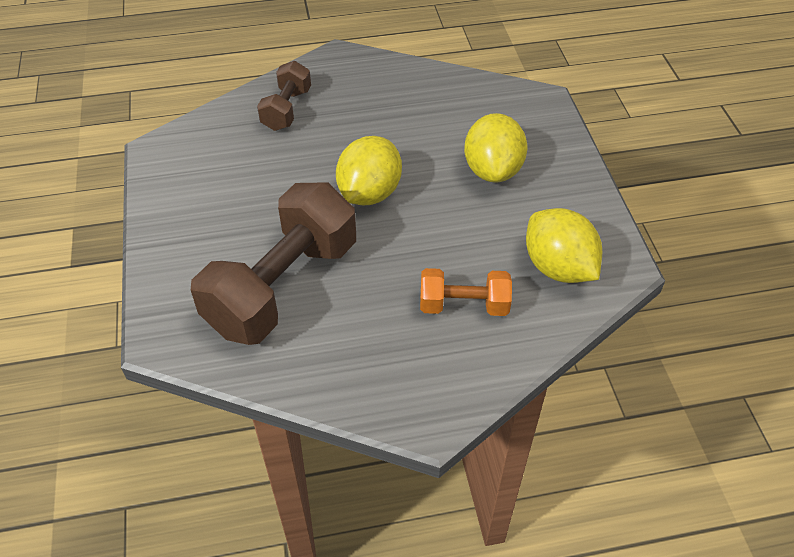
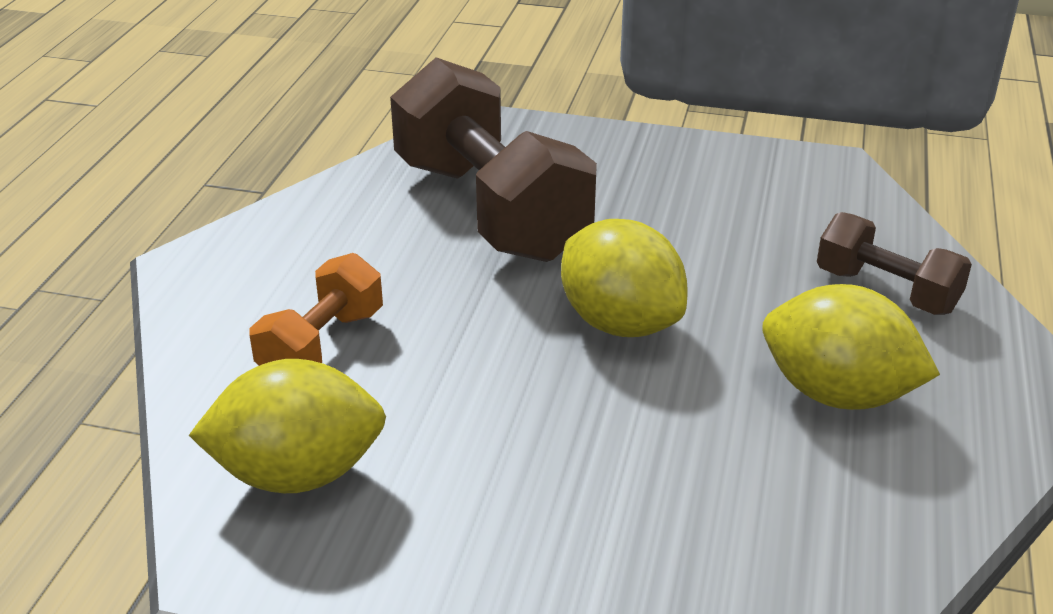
camera: 115 degrees right, 15 degrees down
(492, 170) = (587, 486): yellow lemon -> yellow lemon (837, 394)

